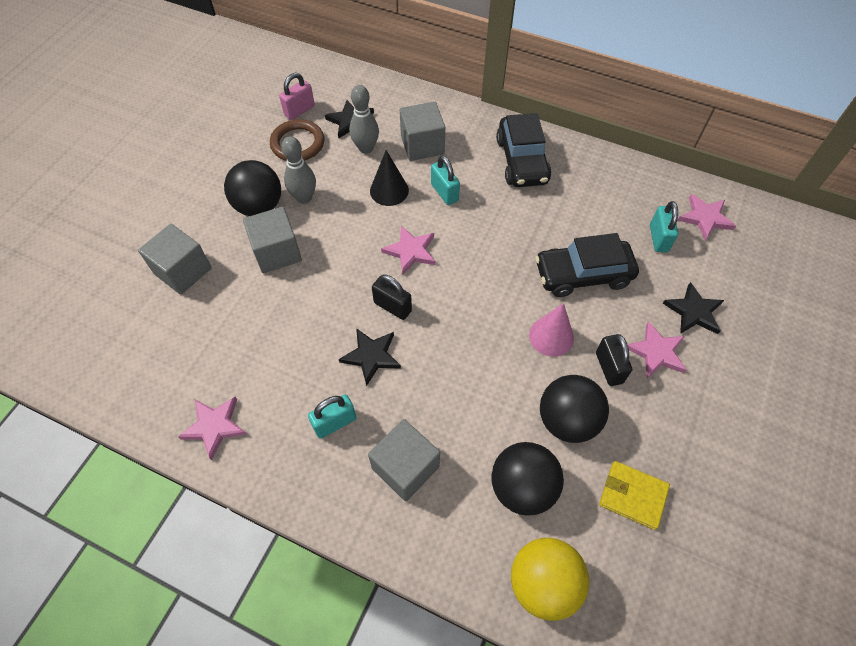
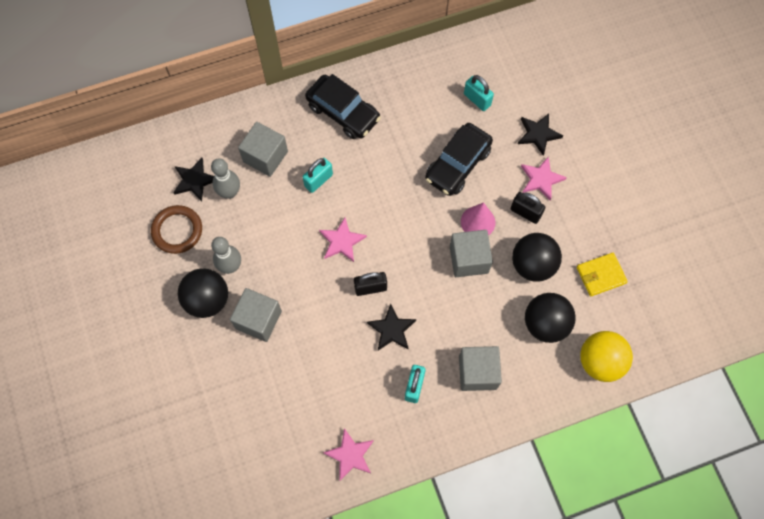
camera: 45 degrees left, 10 degrees up
(183, 271) = (212, 389): grey cube -> grey cube (469, 259)
(299, 110) = (146, 203): pink padlock -> none
(389, 190) = (281, 211): black cone -> none
(444, 192) = (318, 180): turquoise padlock -> turquoise padlock turned 60 degrees counterclockwise
(705, 218) = (490, 61): pink star -> none

